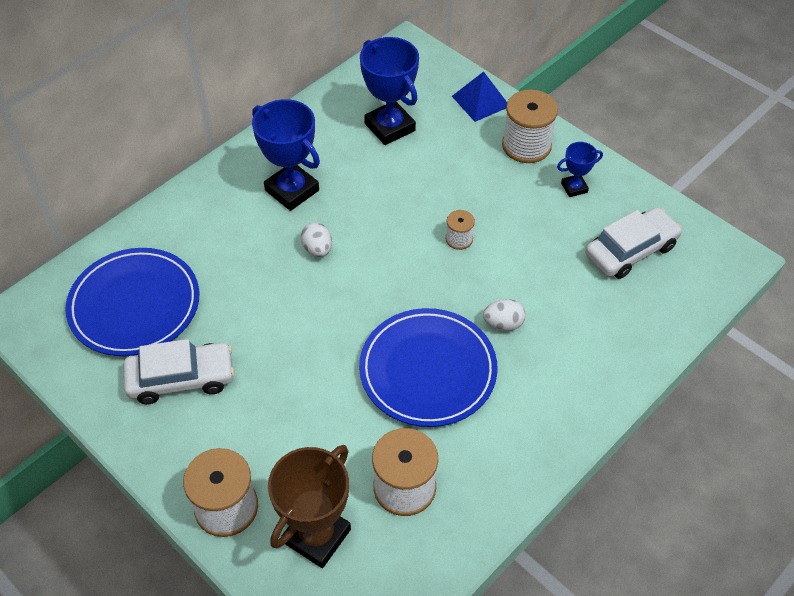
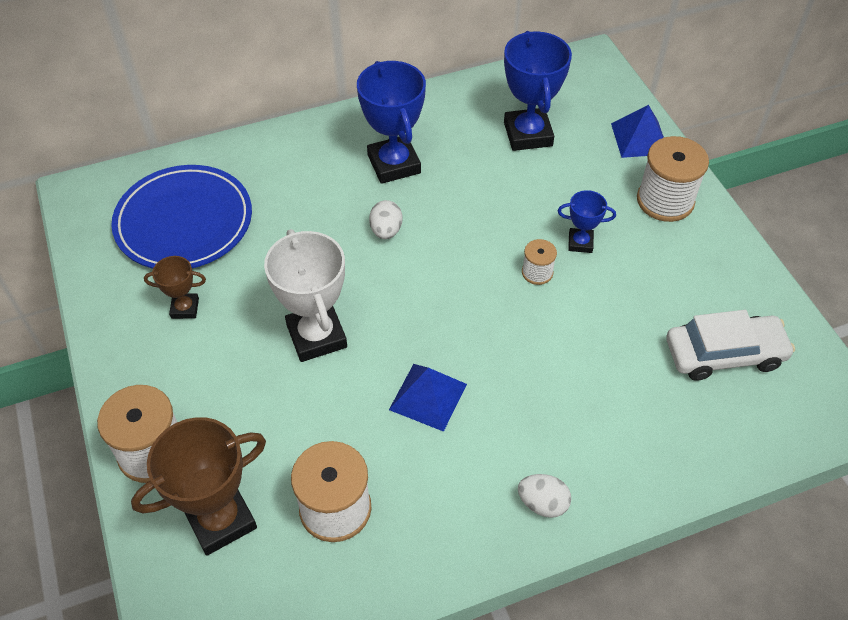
camera: 25 degrees right, 0 degrees up
(181, 379) = (185, 308): white car -> brown trophy
(310, 358) = (317, 336): none -> white trophy
(428, 370) = (428, 396): blue plate -> blue pyramid
(503, 324) = (535, 379): white egg -> white egg (542, 503)
(574, 188) = (695, 263): blue trophy -> blue trophy (580, 243)

